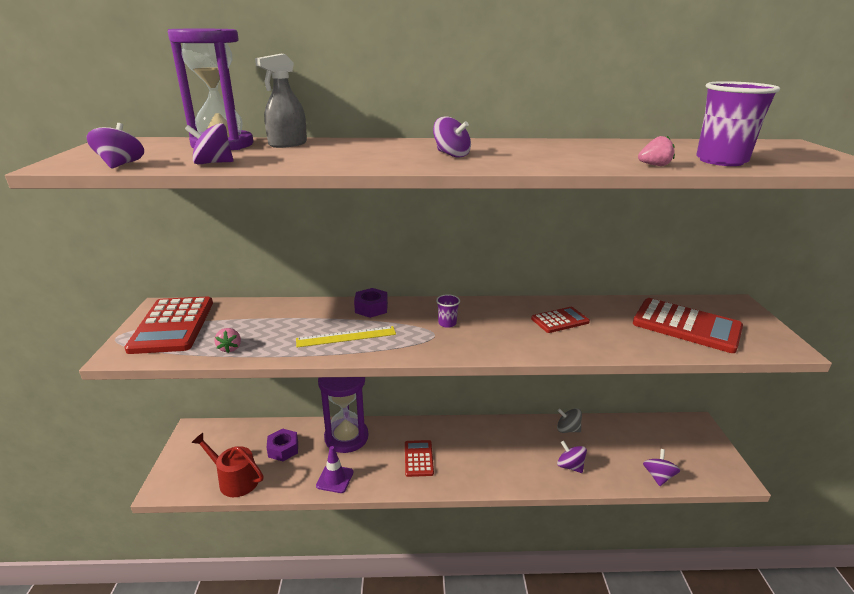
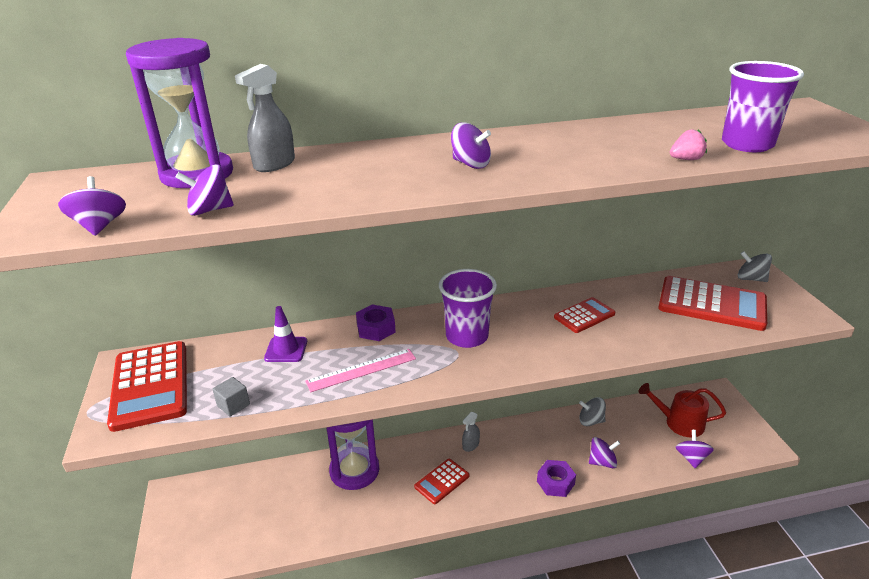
camera: 10 degrees left, 5 degrees up
(230, 348) = (233, 405): pink strawberry -> grey cube
(235, 479) = (242, 543): red watering can -> red watering can (679, 423)
(283, 449) = (286, 497): purple nut -> purple nut (555, 483)
(335, 479) = (356, 521): purple traffic cone -> purple traffic cone (286, 350)
(346, 337) = (361, 370): yellow ruler -> pink ruler
(418, 458) = (442, 481): red calculator -> red calculator turned 120 degrees counterclockwise
(447, 323) = (467, 336): purple cup -> purple cup, size x2.10
(452, 433) = (470, 445): none -> grey spray bottle
(570, 466) = (602, 462): purple spinning top -> purple spinning top turned 135 degrees clockwise
(731, 310) = (751, 279): none -> grey spinning top

